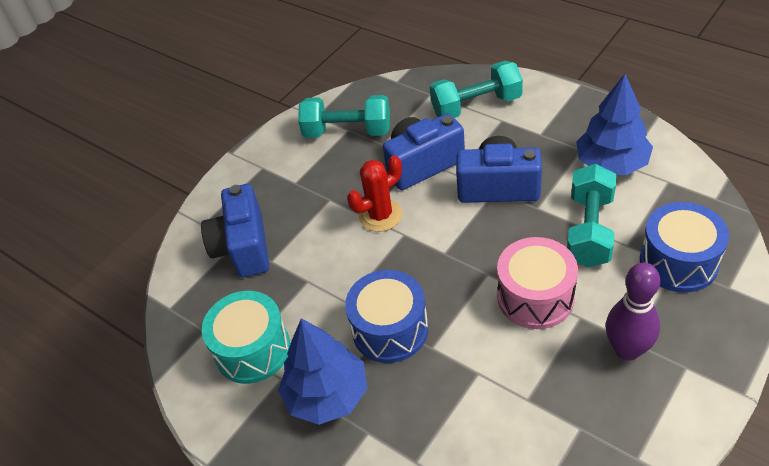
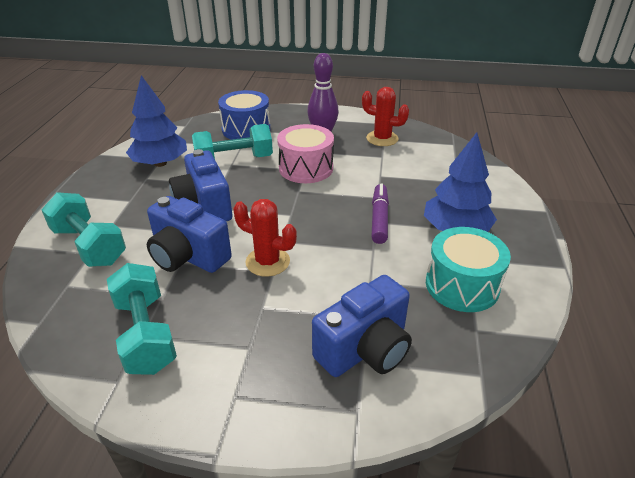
camera: 125 degrees left, 10 degrees down
(390, 329) = (379, 218): blue drum -> purple marker
(581, 425) = (382, 139): none -> red cactus

